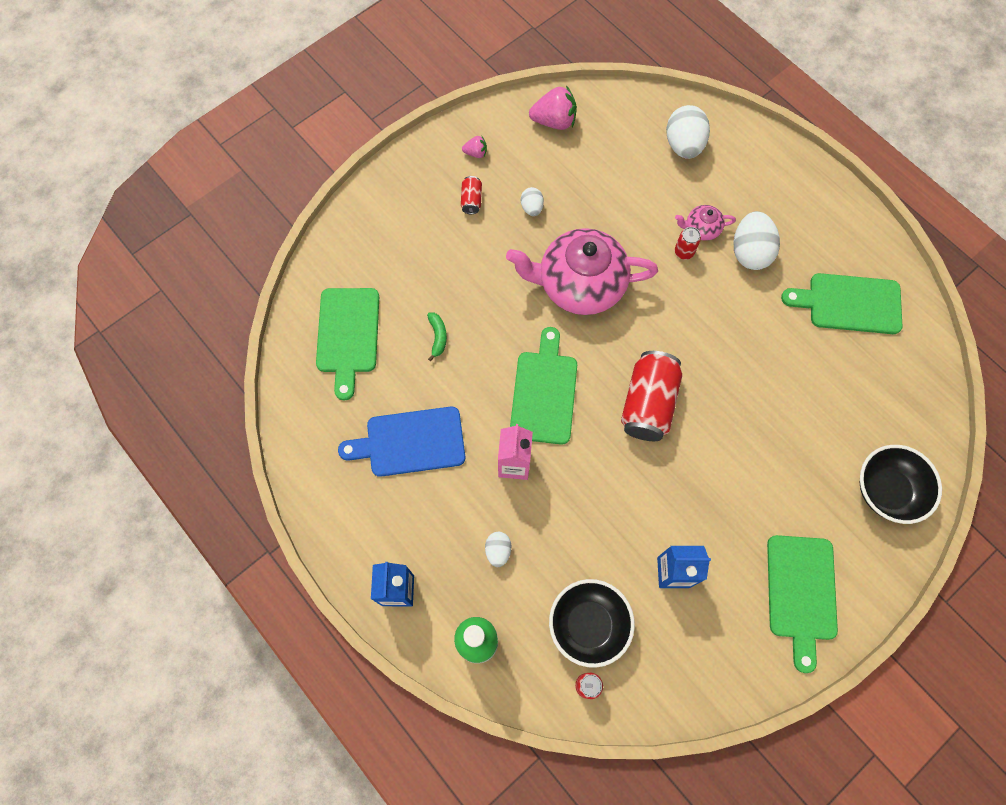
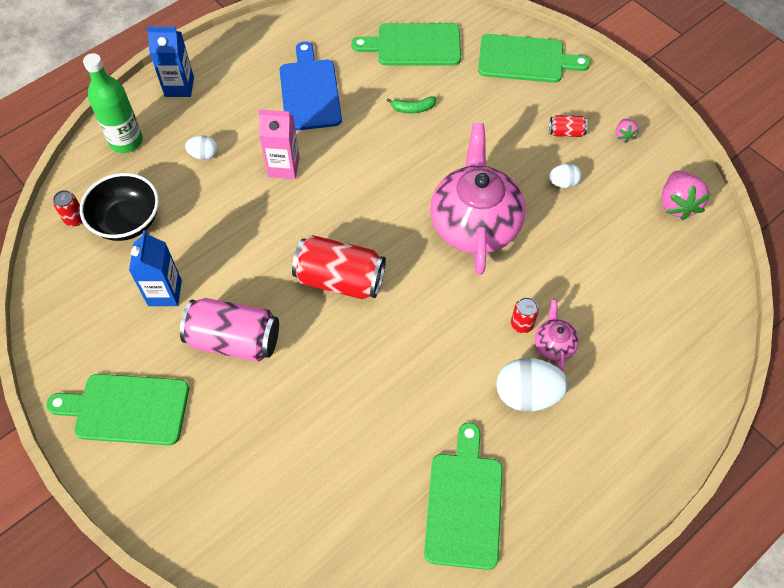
camera: 90 degrees right, 10 degrees down
(544, 392) = (354, 191): green cutting board -> green cutting board (525, 59)
(683, 145) = (667, 333): white egg -> none
(720, 498) = (234, 340): none -> pink can
(886, 490) = (226, 515): black bowl -> none

